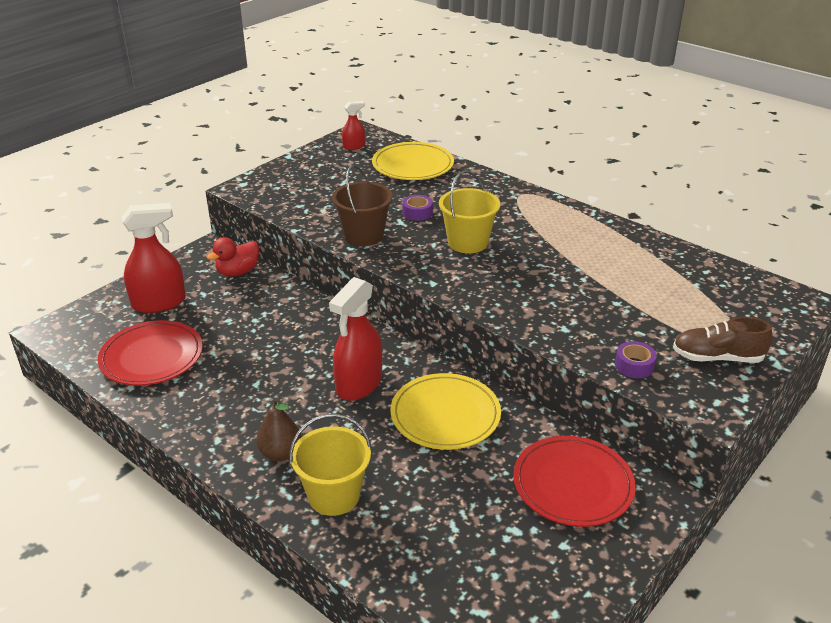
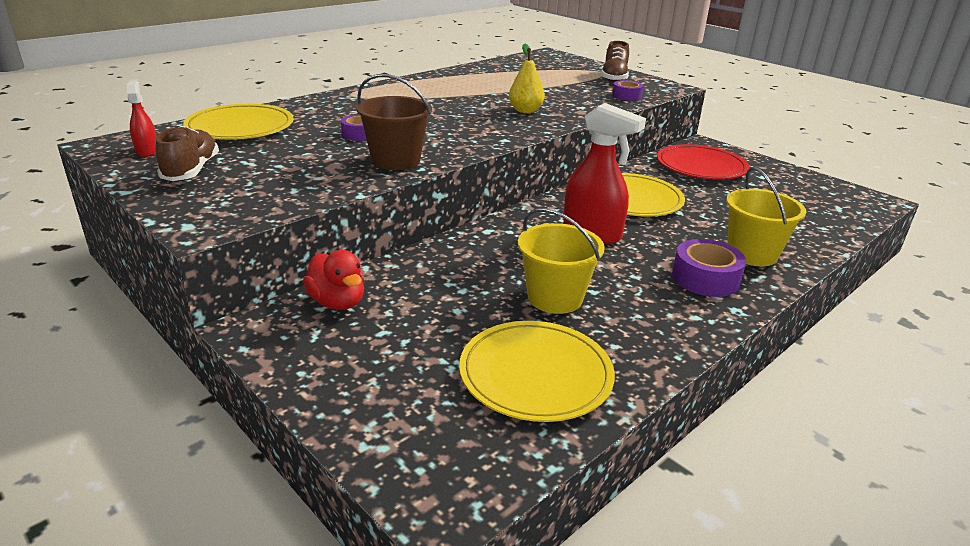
camera: 85 degrees left, 5 degrees down
(151, 357) = (535, 375): red plate -> yellow plate
(159, 303) = (394, 374): red spray bottle -> none
(280, 453) = (705, 278): brown pear -> purple tape
(324, 167) = (191, 171): none -> brown shoe
(467, 242) = (434, 121): yellow bucket -> yellow bucket (555, 298)
(527, 291) = (525, 111): none -> yellow pear

